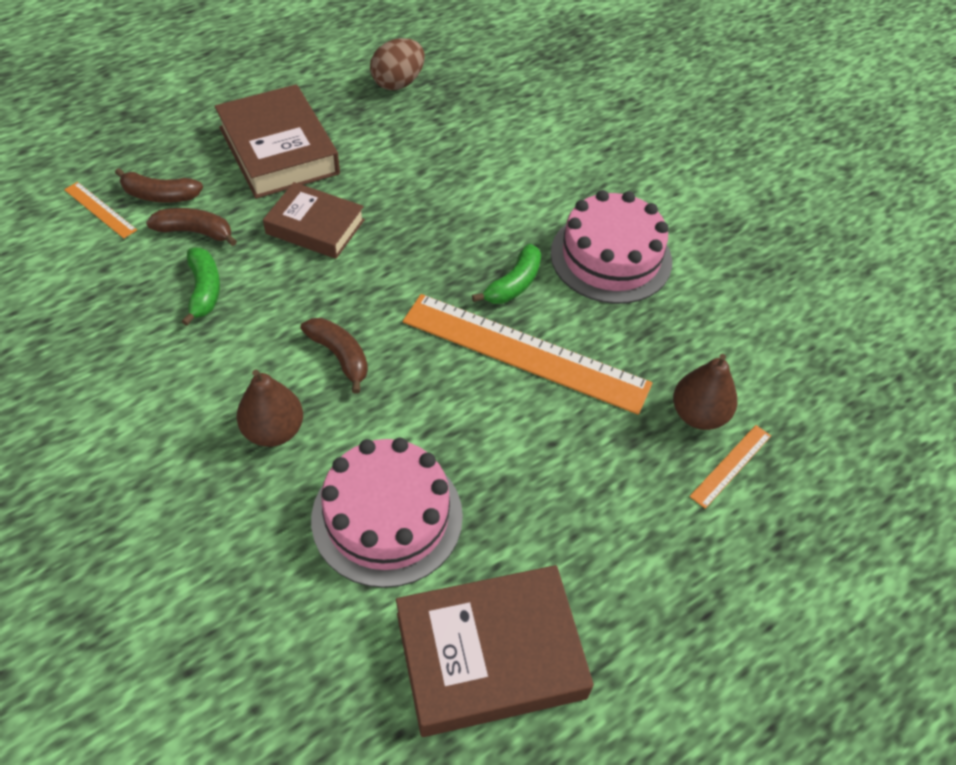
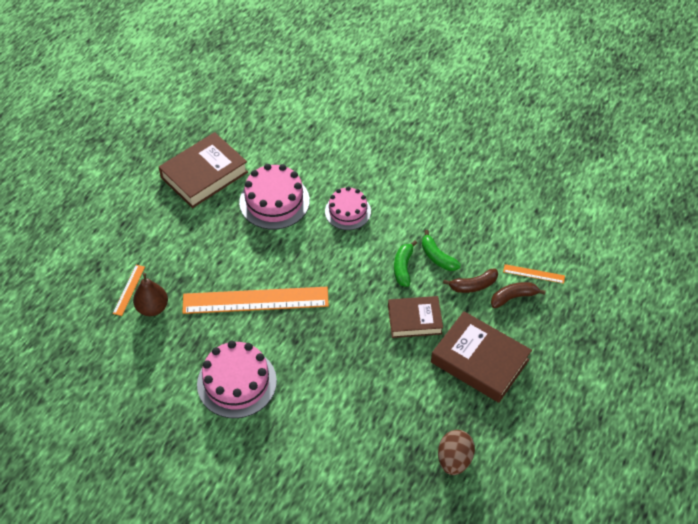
camera: 155 degrees right, 0 degrees up
(273, 431) = (348, 211): brown pear -> pink cake
(340, 356) = (344, 256): brown banana -> none
(513, 284) = (283, 337): green banana -> green banana (403, 267)

